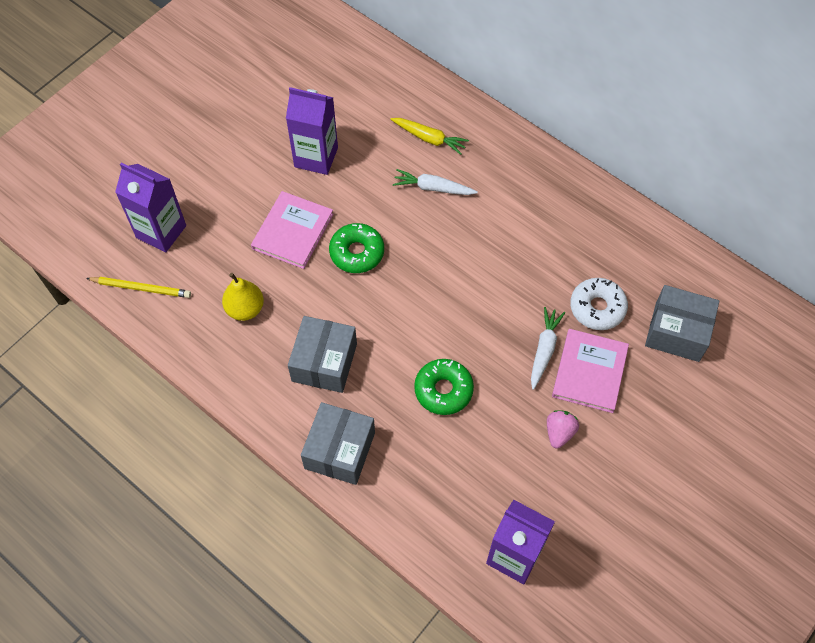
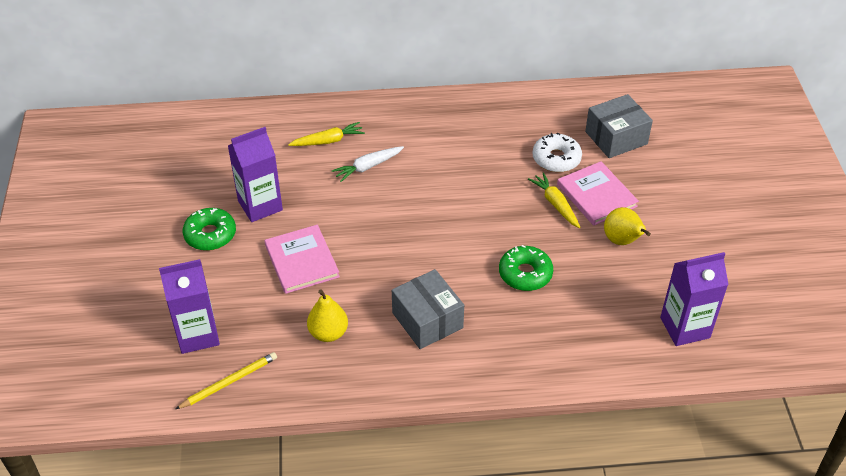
camera: 45 degrees left, 15 degrees down
(339, 450) = (505, 362): grey box -> none
(357, 252) = (364, 240): green donut -> green donut (210, 235)
(544, 349) = (555, 204): white carrot -> yellow carrot
(559, 432) = (622, 241): pink strawberry -> yellow pear

